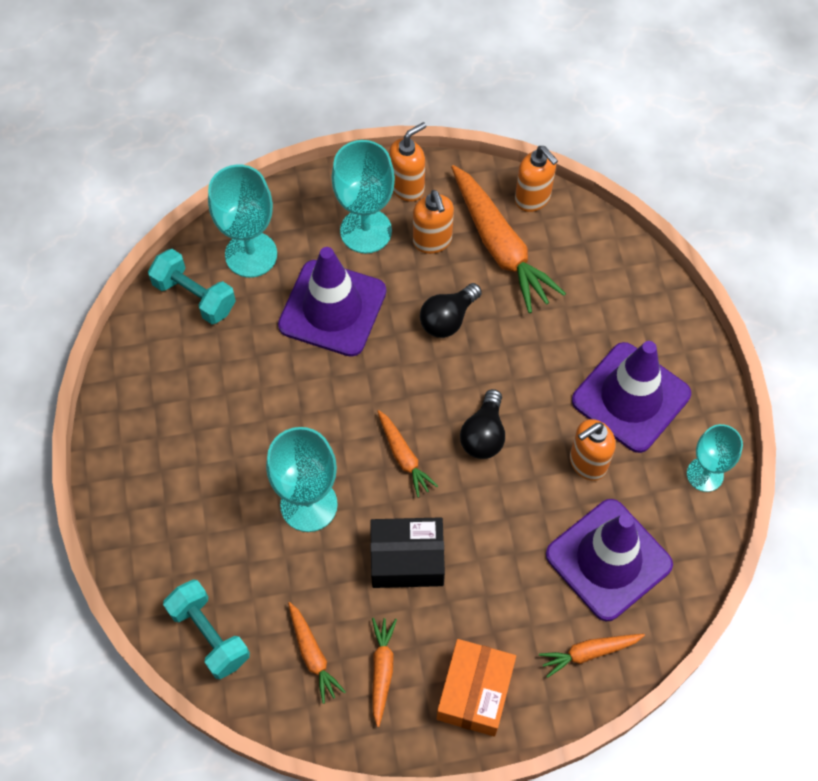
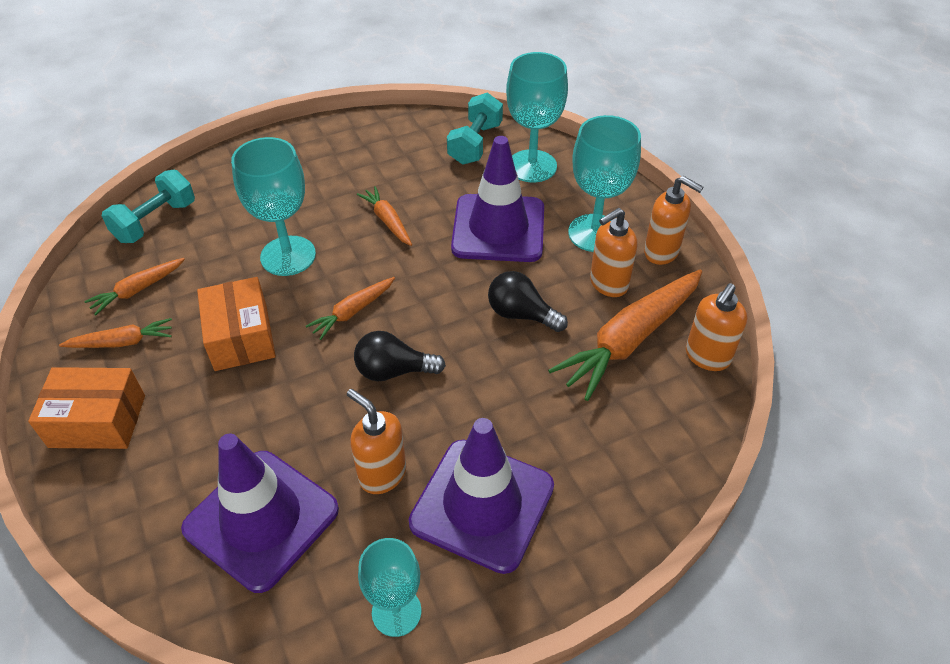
camera: 75 degrees right, 15 degrees down
(407, 559) = (241, 337): black box -> orange box
(589, 653) = (143, 520): orange carrot -> orange carrot (387, 221)

